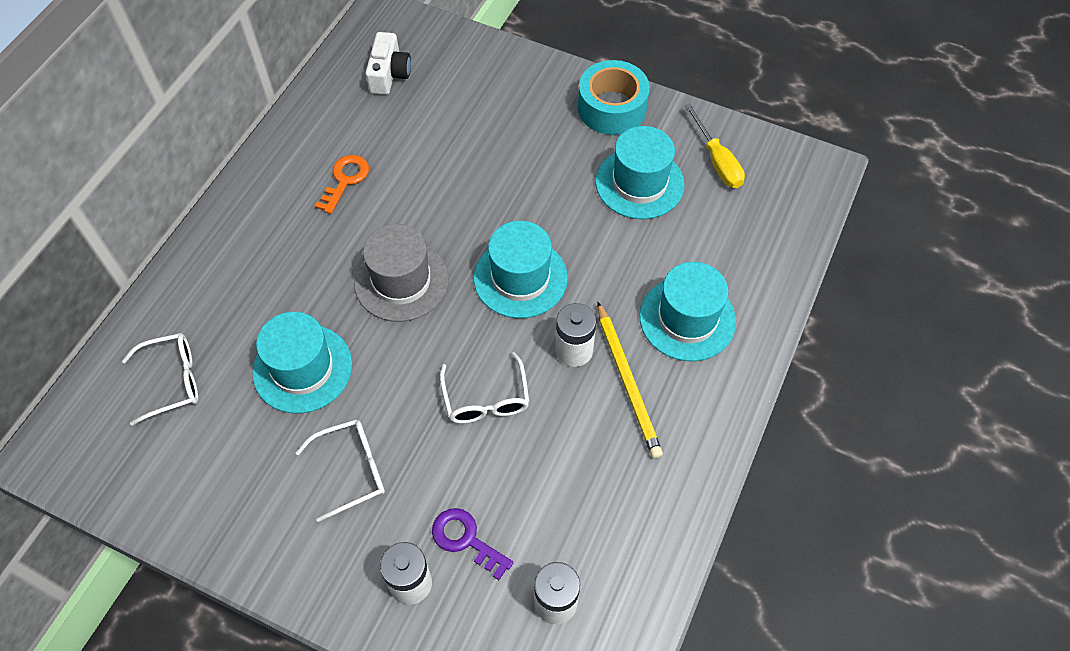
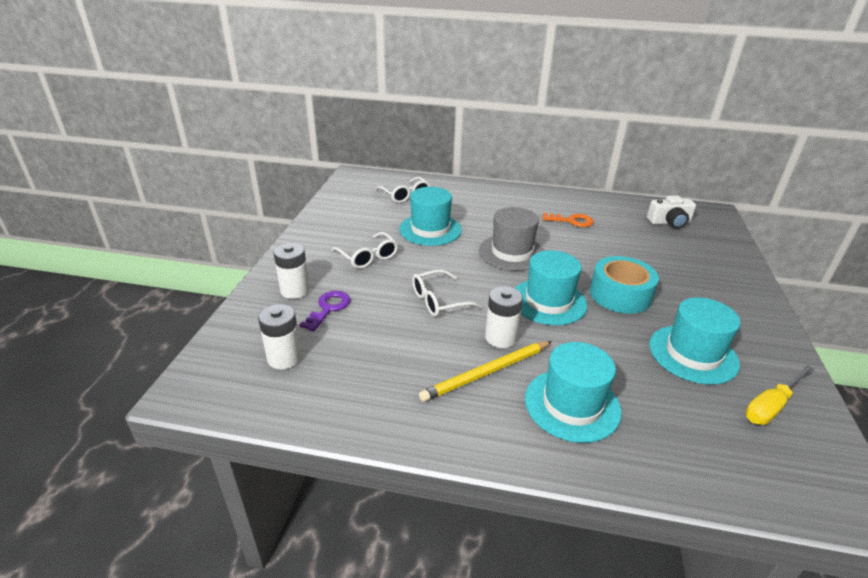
camera: 75 degrees right, 25 degrees down
(612, 108) = (756, 327): turquoise tape -> turquoise tape (620, 295)

